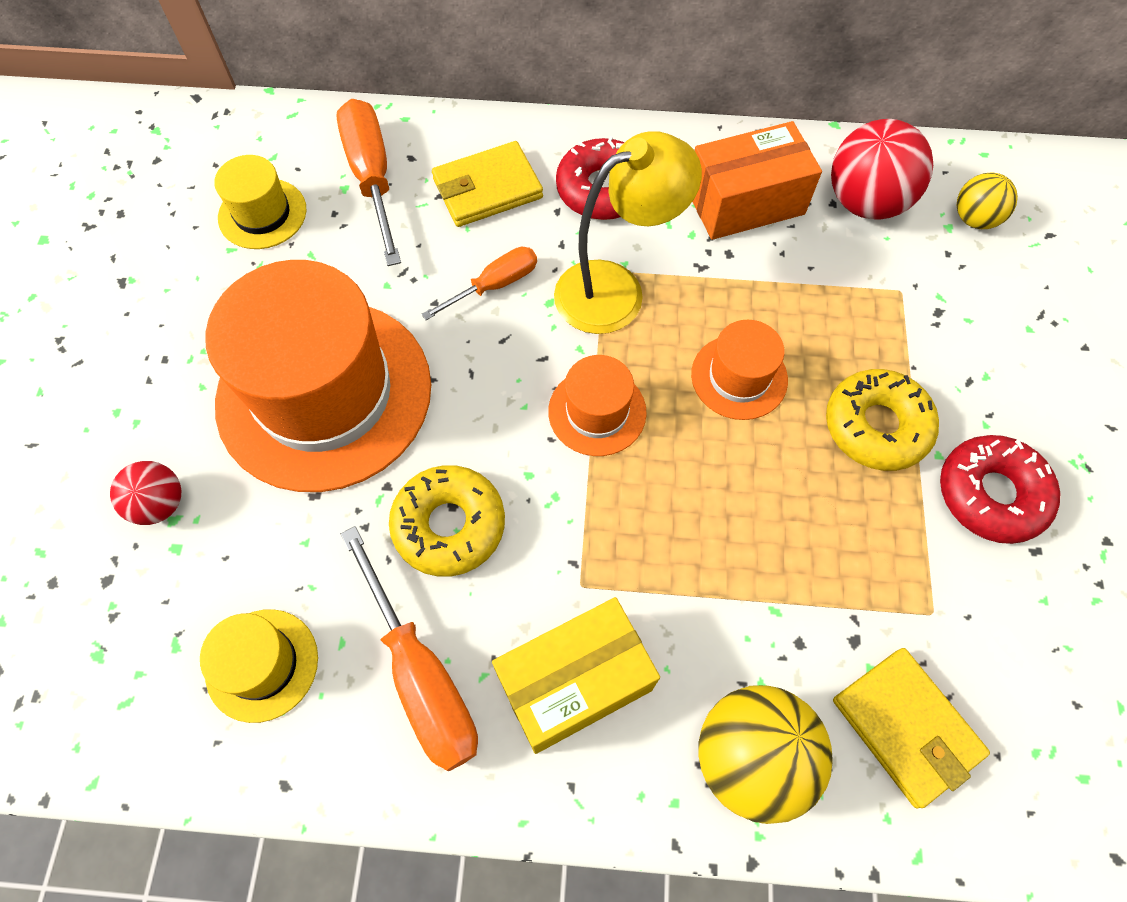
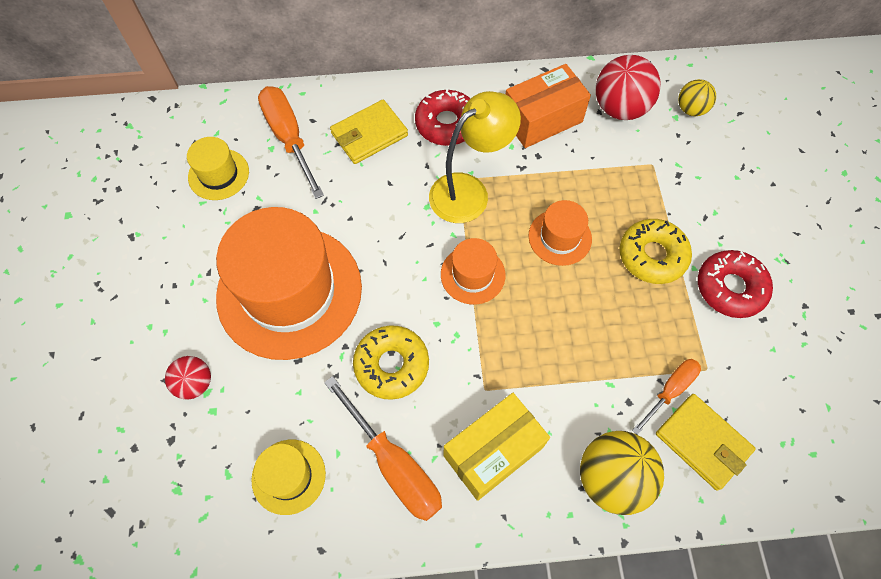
camera: 10 degrees left, 0 degrees up
(494, 285) = (388, 200): orange screwdriver -> orange screwdriver (670, 391)

